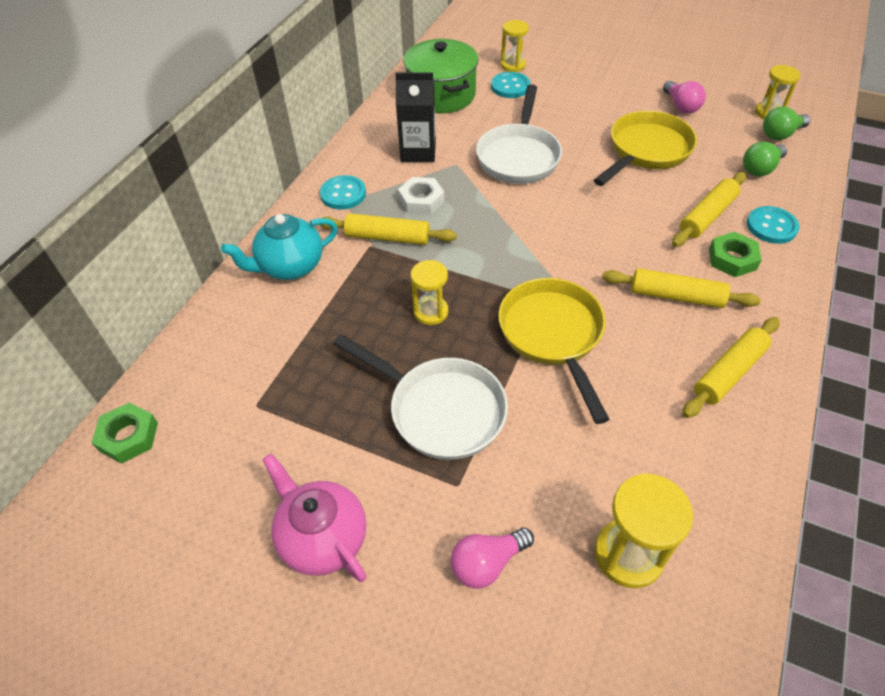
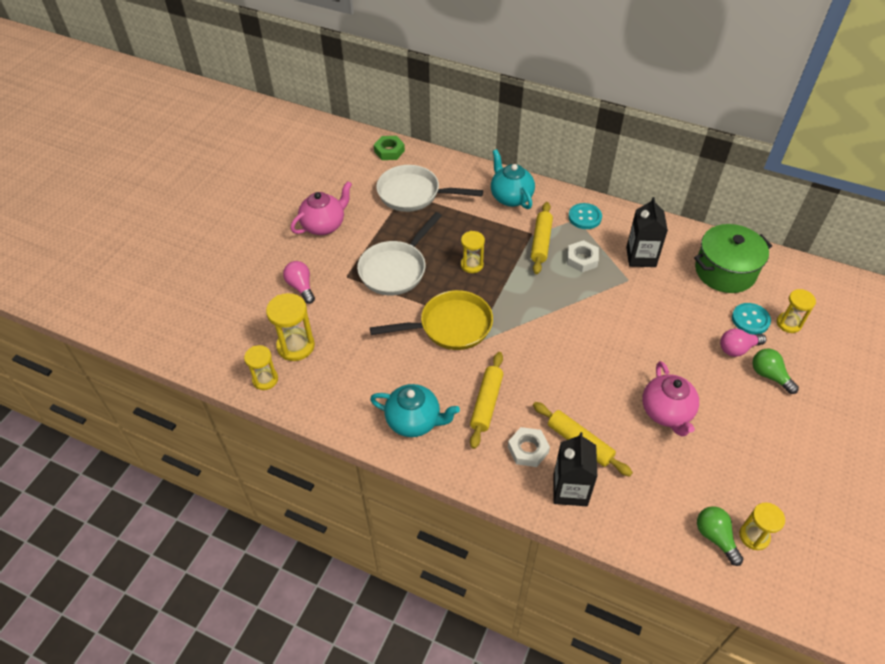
camera: 90 degrees right, 0 degrees up
(519, 156) = (645, 320): white pan -> white pan (413, 194)
(646, 151) = (666, 412): yellow pan -> pink teapot
(681, 106) = (748, 455): pink light bulb -> pink light bulb (737, 348)
(713, 599) = (265, 379): none -> yellow hourglass
(729, 373) = (414, 421): yellow rolling pin -> turquoise teapot
(732, 259) = (528, 449): green nut -> white nut
(760, 168) = (653, 502): green light bulb -> green light bulb (769, 376)
(771, 226) = (570, 490): turquoise button -> black carton

